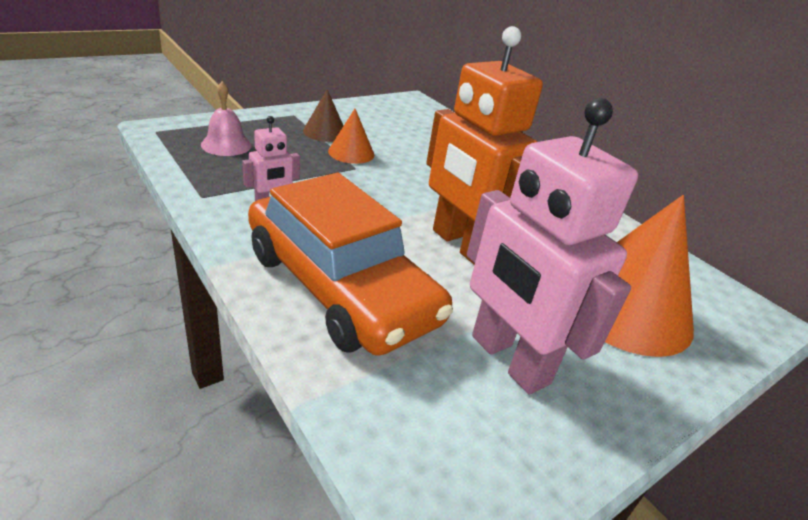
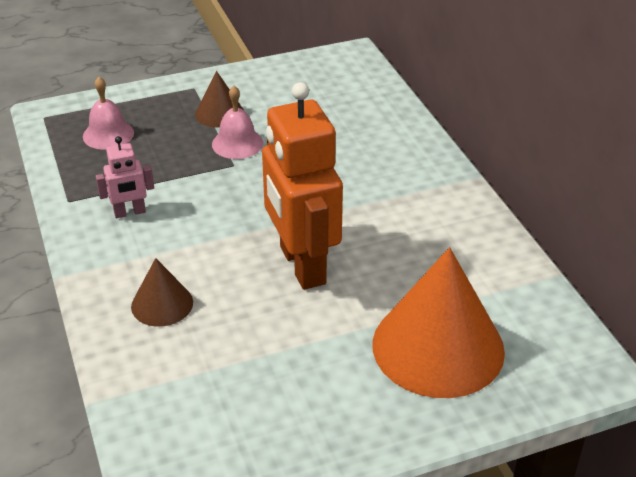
camera: 20 degrees right, 5 degrees up
(340, 286) = (162, 304): orange car -> brown cone
(351, 153) = (237, 143): orange cone -> pink bell
(508, 360) = (282, 385): pink robot -> none

